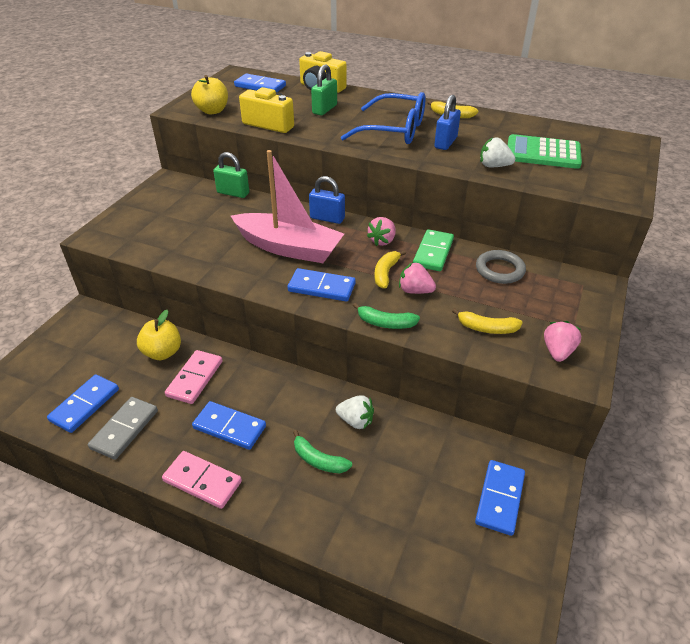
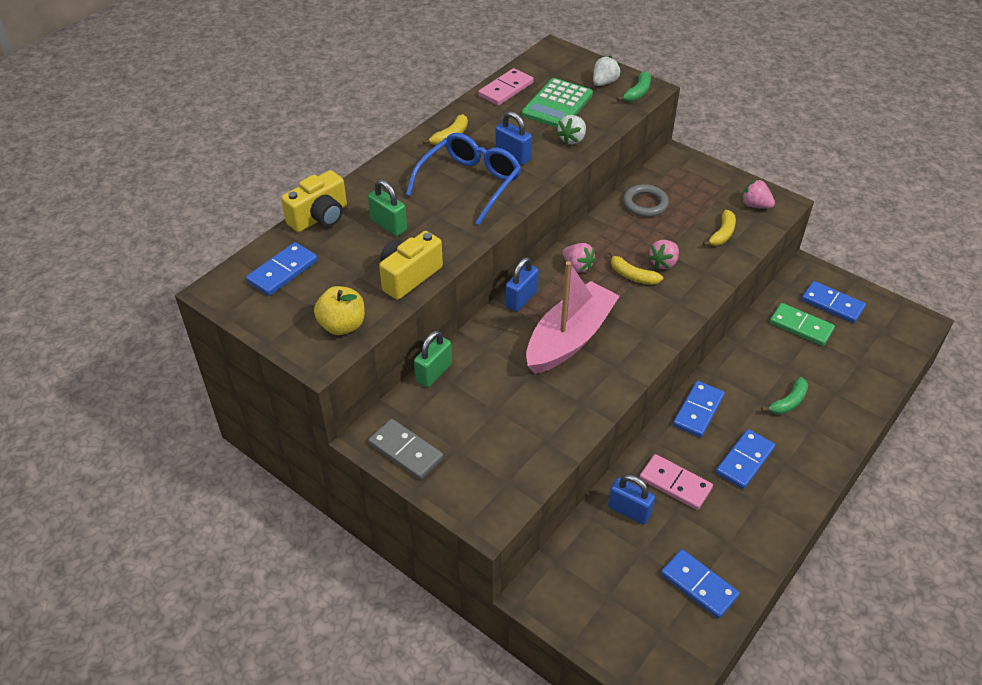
camera: 75 degrees left, 5 degrees up
(125, 429) = (738, 547): grey domino -> grey domino (406, 451)
(163, 352) = (629, 511): yellow apple -> blue padlock
(202, 481) = (805, 487): pink domino -> pink domino (506, 89)
(321, 287) = (645, 324): blue domino -> blue domino (698, 411)
(356, 421) = (747, 369): white strawberry -> white strawberry (604, 82)
(385, 323) = (705, 292): green banana -> green banana (638, 92)
(433, 252) = (607, 237): green domino -> green domino (801, 326)

